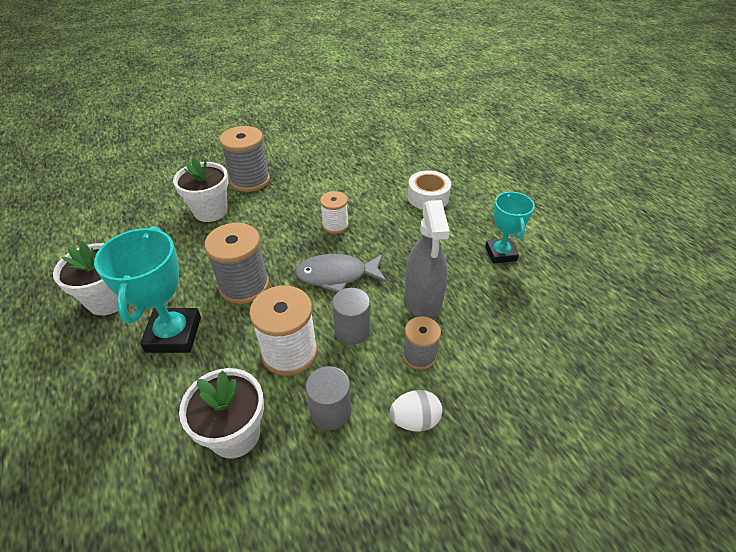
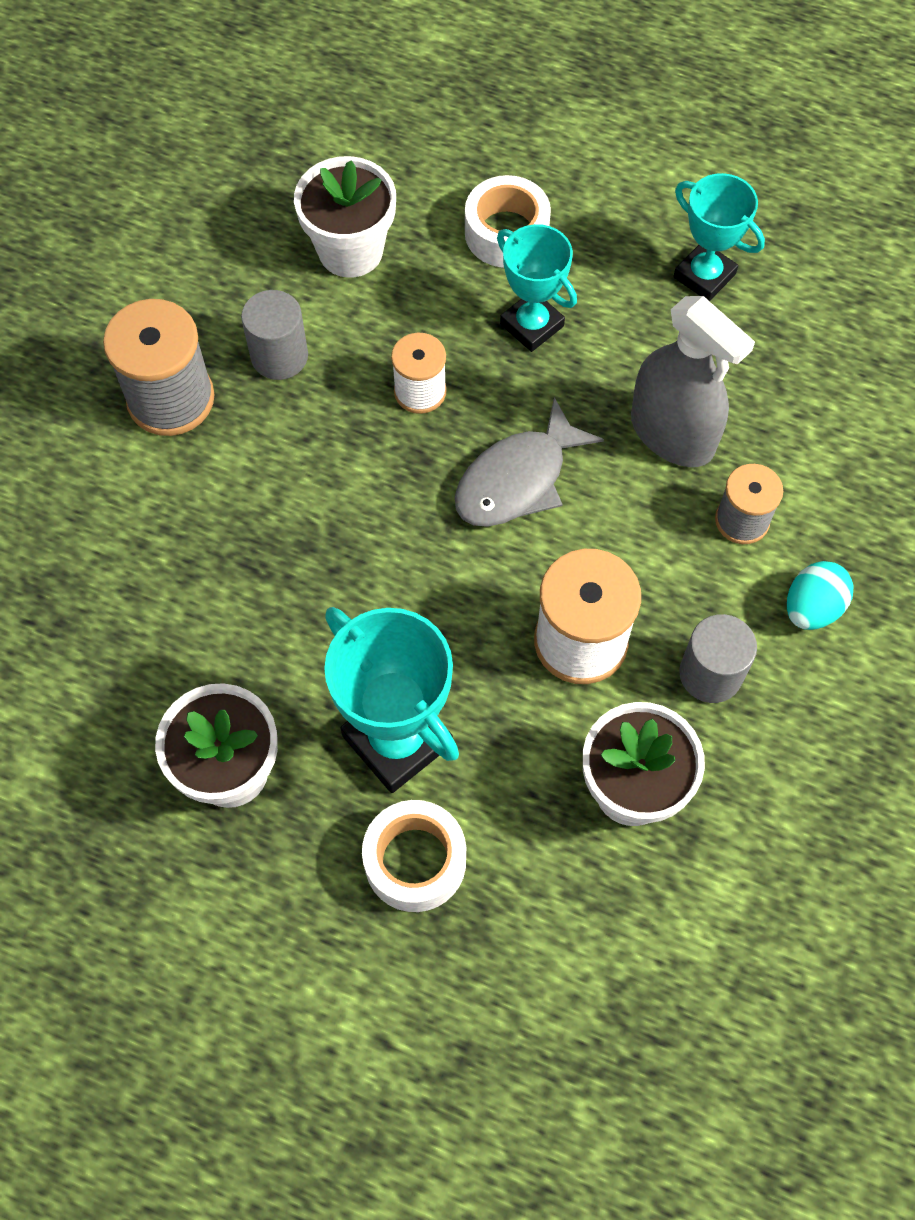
camera: 40 degrees left, 20 degrees up
(117, 387) = (415, 861): none -> white tape
(210, 211) = (183, 509): white flower pot -> white flower pot (350, 251)
(244, 285) = (404, 595): grey spool -> none
(352, 330) = (626, 549): grey cylinder -> grey cylinder (279, 356)
(404, 229) = (532, 325): none -> turquoise trophy
(415, 420) = (812, 608): white egg -> turquoise egg

